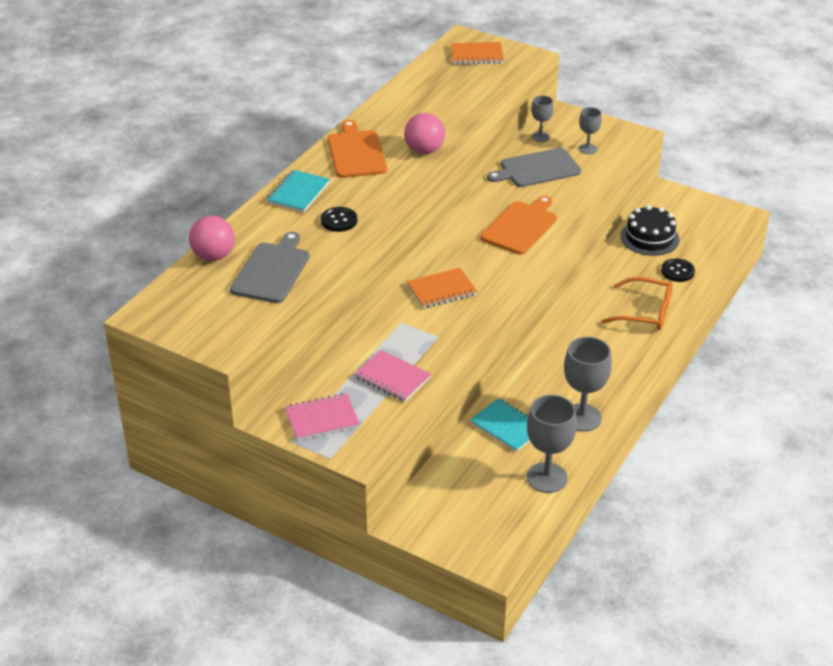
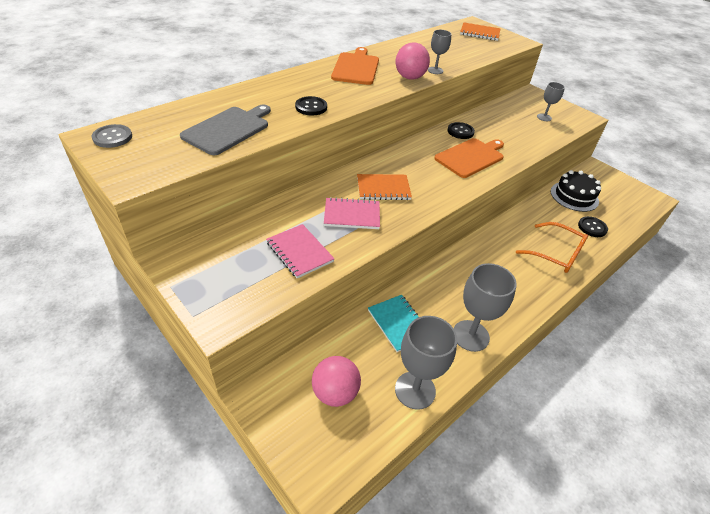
camera: 15 degrees right, 5 degrees up
(163, 311) = (112, 137): none -> grey button
(213, 256) = (191, 108): pink ball -> pink ball (335, 392)
(298, 193) = (293, 82): turquoise notebook -> none
(322, 419) = (213, 273): pink notebook -> pink notebook (352, 215)
(496, 195) = (460, 131): none -> black button
(537, 169) = (499, 121): grey cutting board -> none
(540, 137) = (509, 102): grey goblet -> grey goblet (435, 70)

